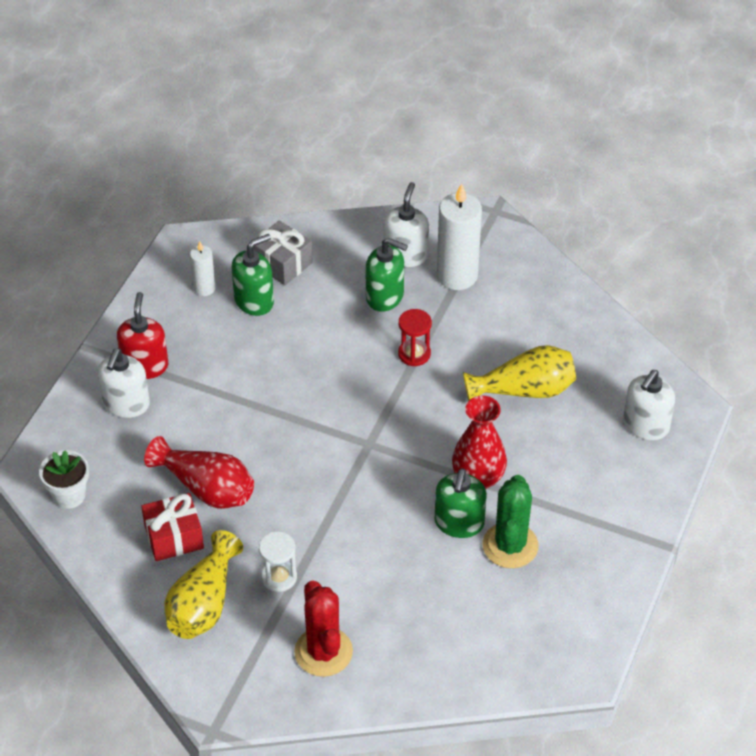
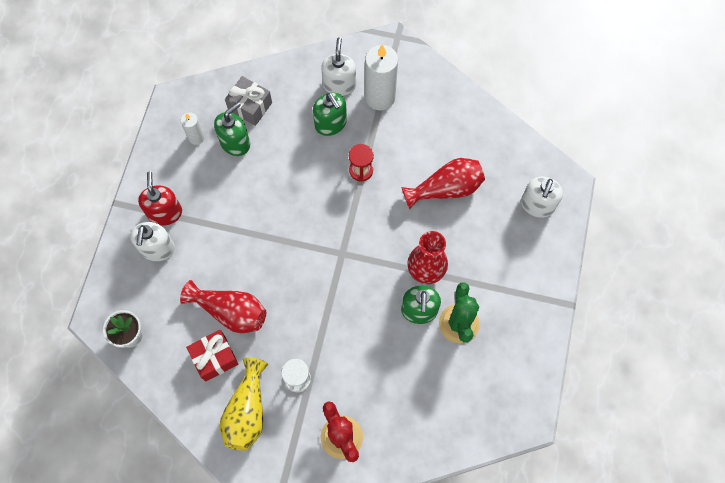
camera: 10 degrees left, 20 degrees up
(385, 296) = (331, 124): green soap dispenser -> green soap dispenser turned 45 degrees clockwise
(524, 390) = (446, 189): yellow vase -> red vase

